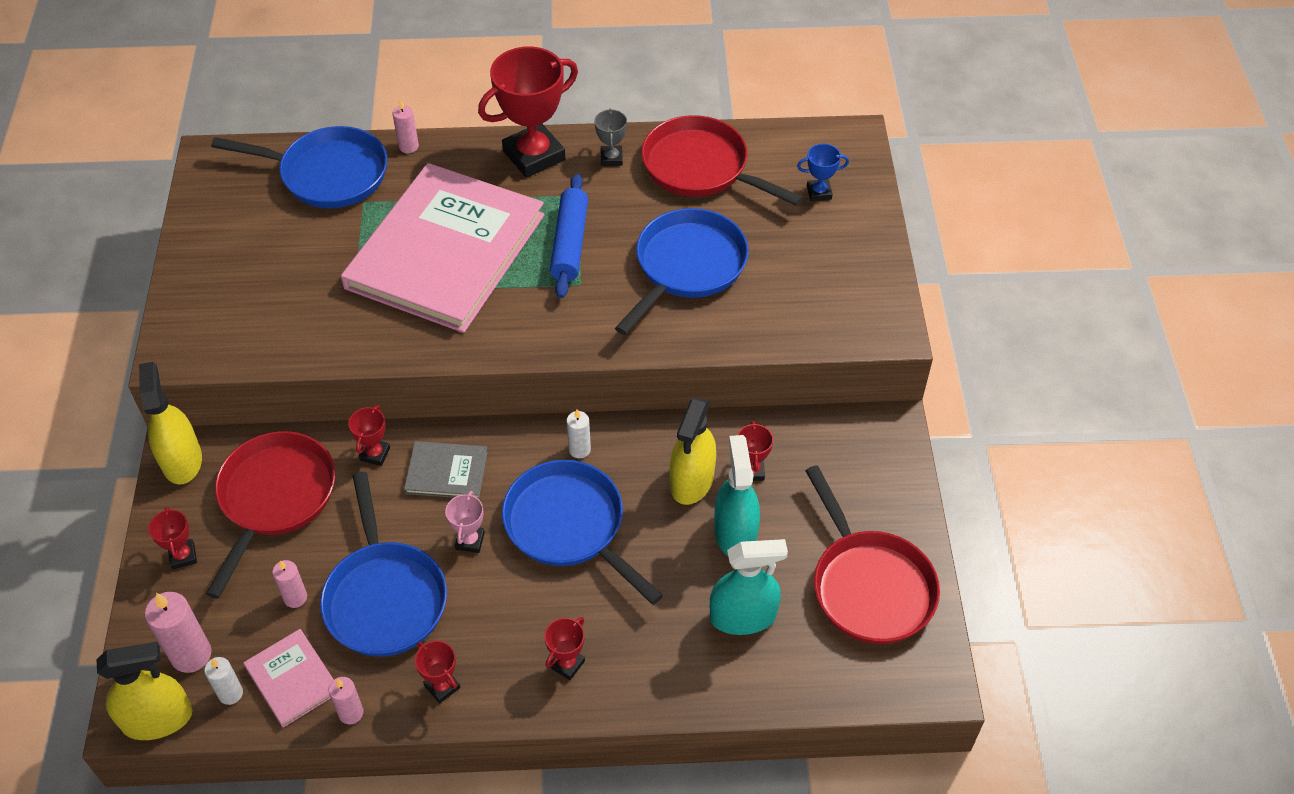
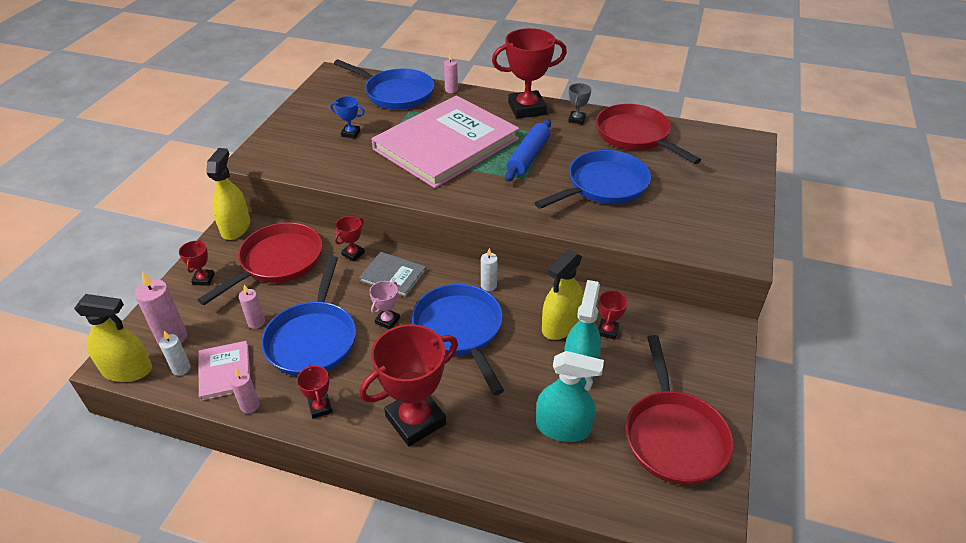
camera: 20 degrees right, 10 degrees down
(567, 664) = (415, 420): red trophy -> red trophy, size x2.17
(819, 192) = (715, 165): blue trophy -> blue trophy (350, 133)

